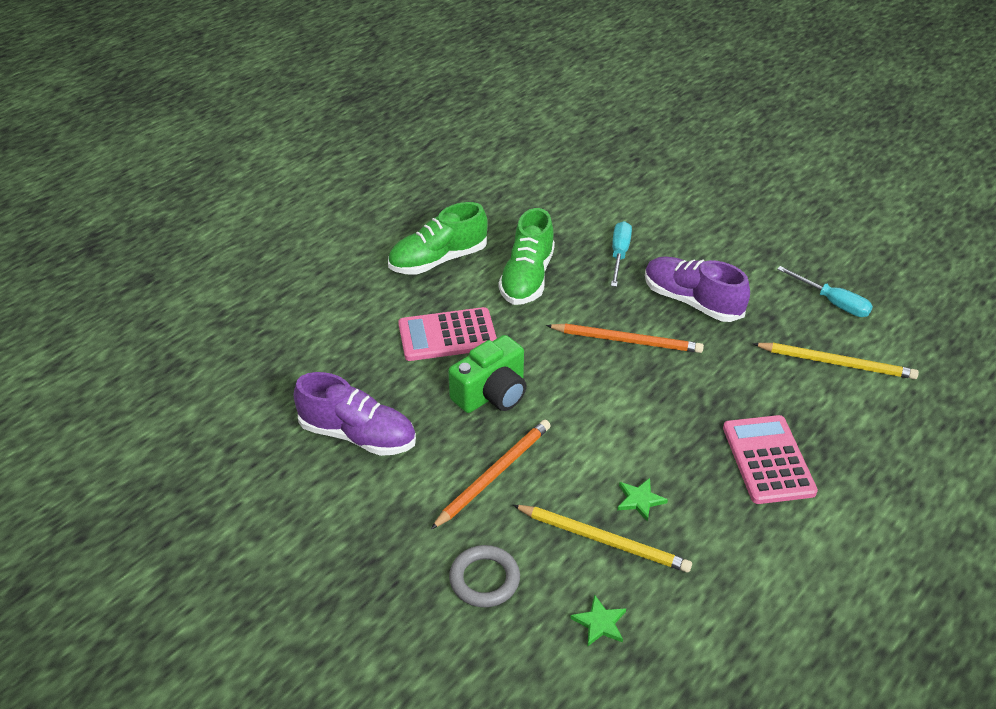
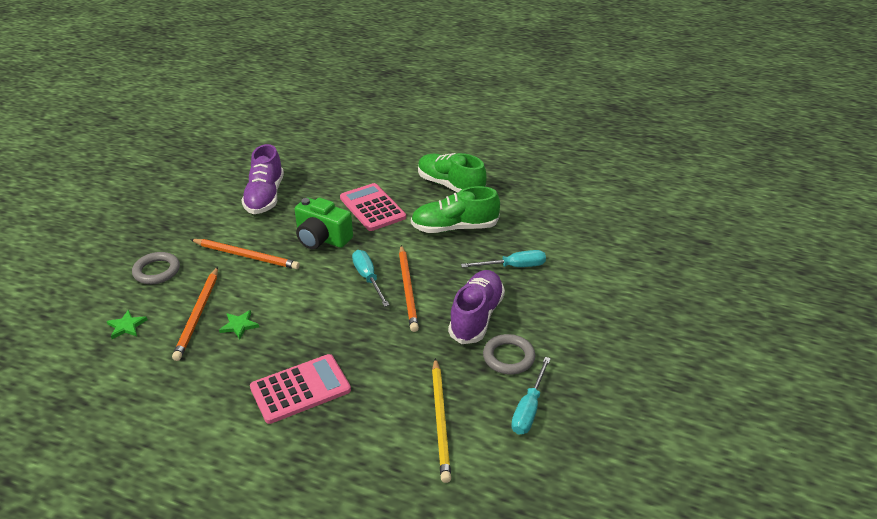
camera: 70 degrees right, 5 degrees down
(593, 368) = (368, 278): none -> turquoise screwdriver
(603, 540) = (198, 315): yellow pencil -> orange pencil
(759, 296) = (508, 357): none -> grey ring

